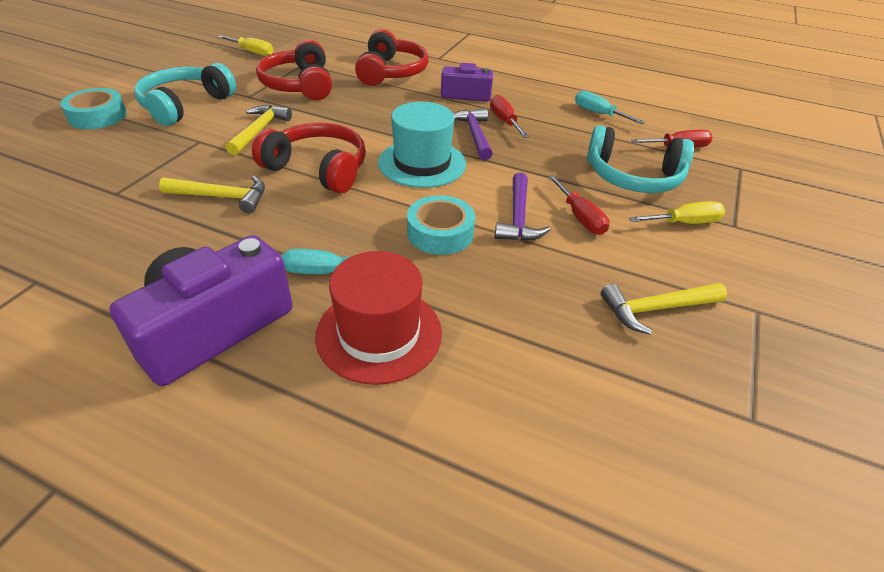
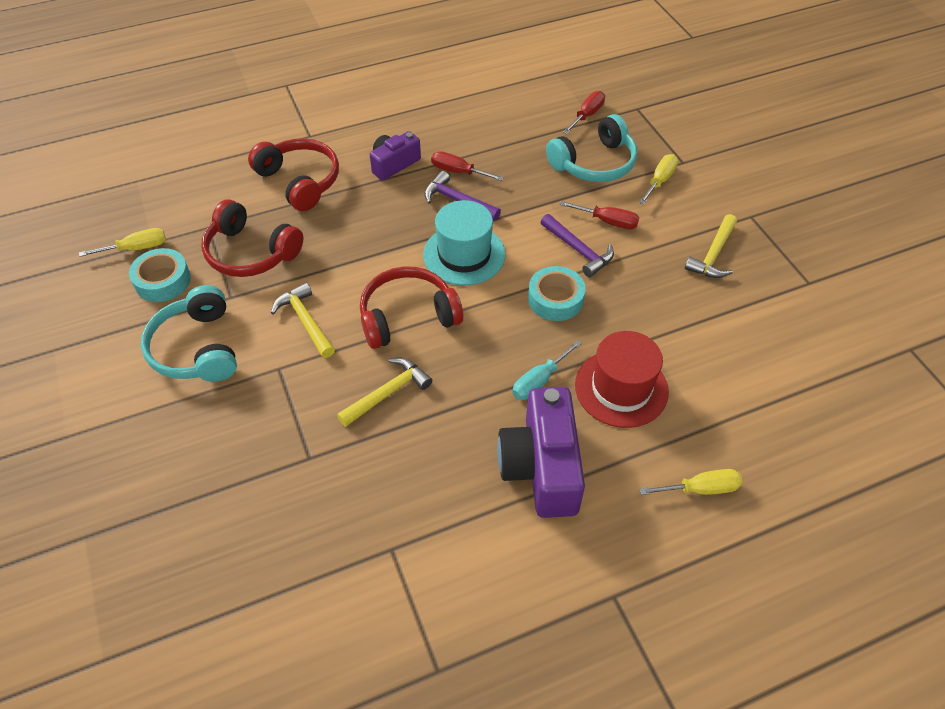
camera: 45 degrees left, 10 degrees up
(98, 116) = (144, 420): turquoise tape -> turquoise tape (163, 281)
(293, 488) = (700, 489): none -> yellow screwdriver
(598, 114) = (505, 116): turquoise screwdriver -> none

